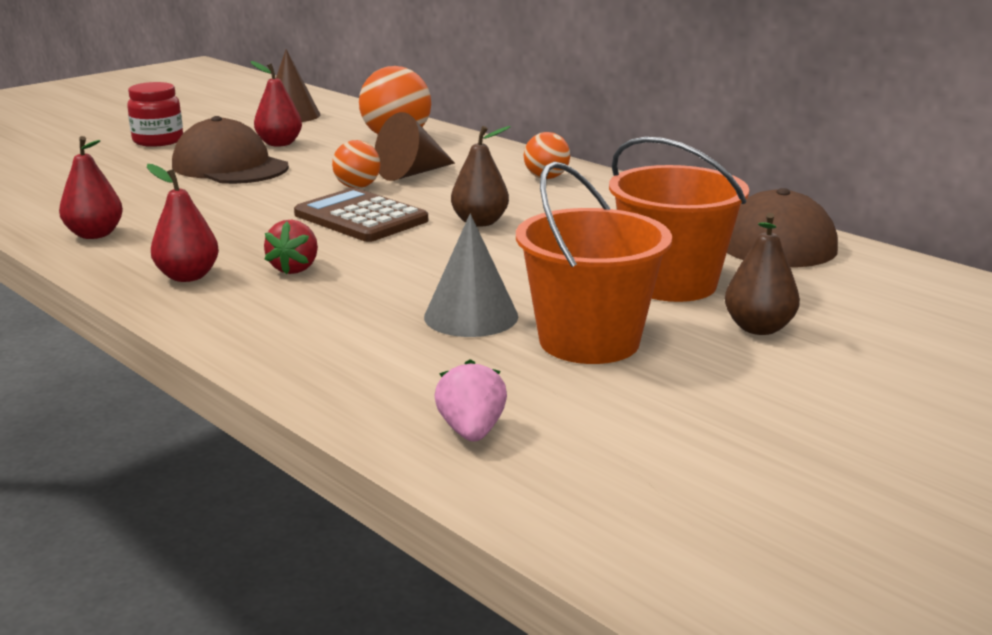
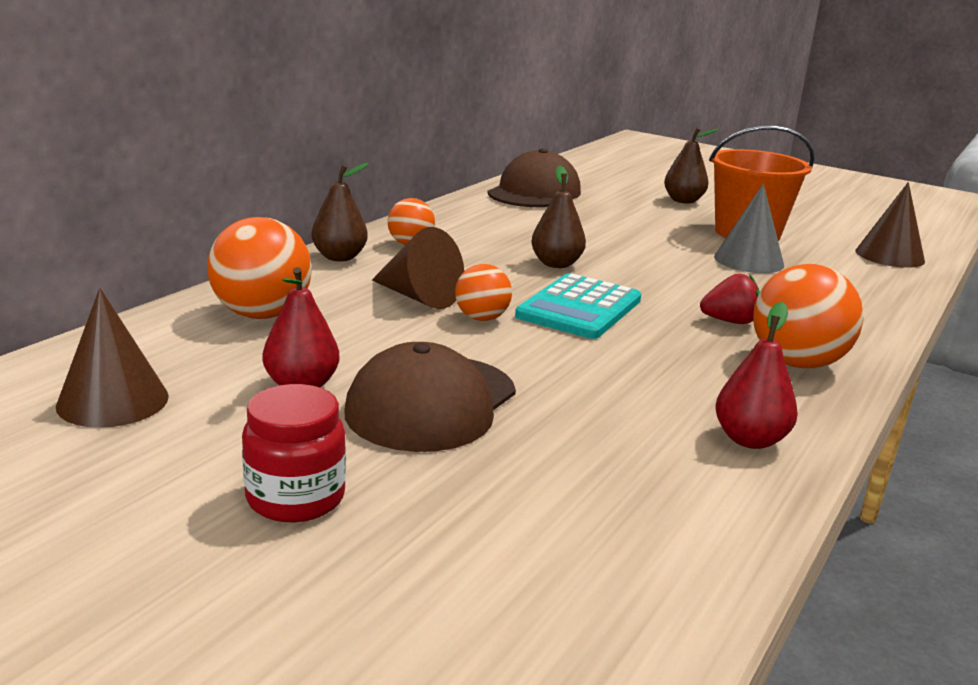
camera: 105 degrees left, 0 degrees up
(188, 276) = (797, 363): red pear -> orange ball
(361, 217) = (579, 308): brown calculator -> turquoise calculator
(471, 431) = (889, 256): pink strawberry -> brown cone
(512, 157) = (339, 257): none -> brown pear
(671, 283) = (635, 214): orange bucket -> none

